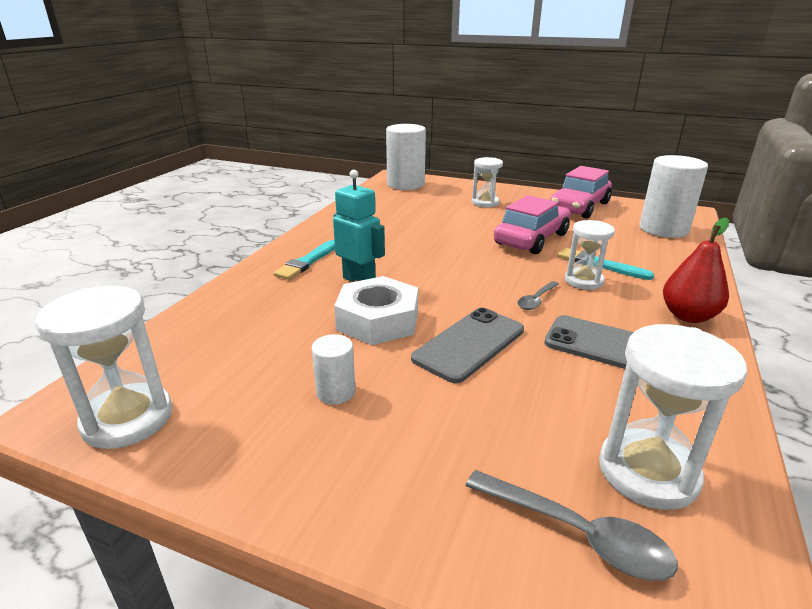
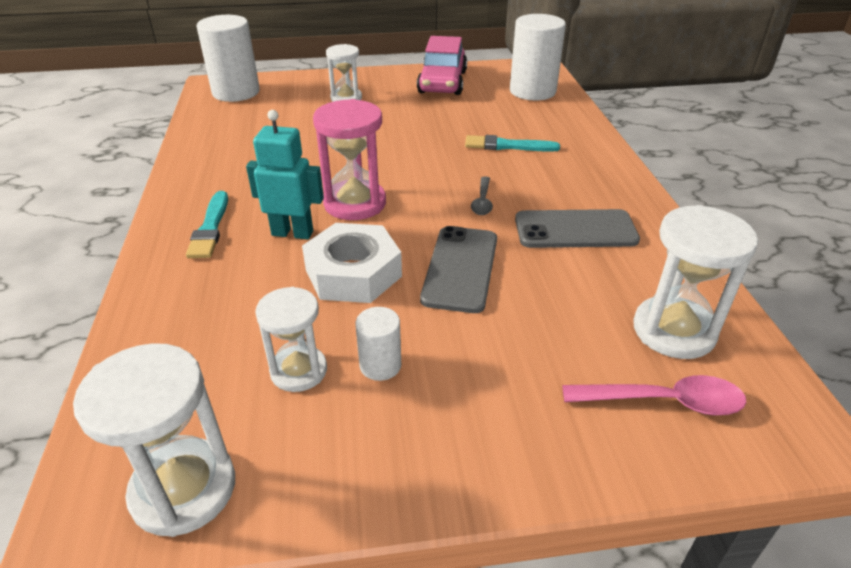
camera: 30 degrees left, 10 degrees up
(425, 273) = (355, 203): none -> pink hourglass
(531, 239) = (426, 132): pink car -> none
(576, 533) = (663, 401): grey spoon -> pink spoon
(584, 281) = (507, 168): white hourglass -> white hourglass (298, 371)
(688, 316) = (610, 179): red pear -> none

